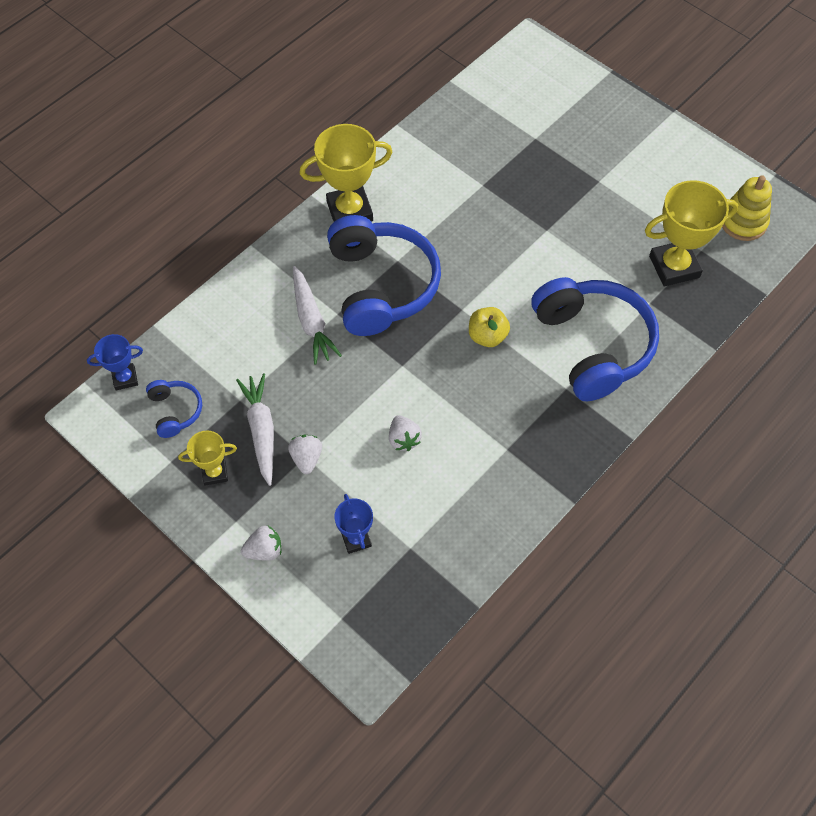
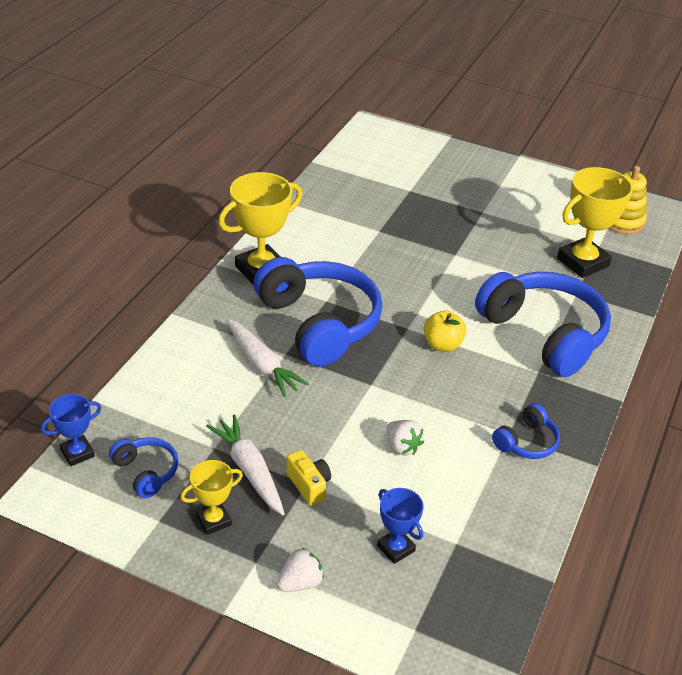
camera: 20 degrees left, 20 degrees down
(306, 458) = (309, 485): white strawberry -> yellow camera
(519, 462) = (526, 442): none -> blue headphones

